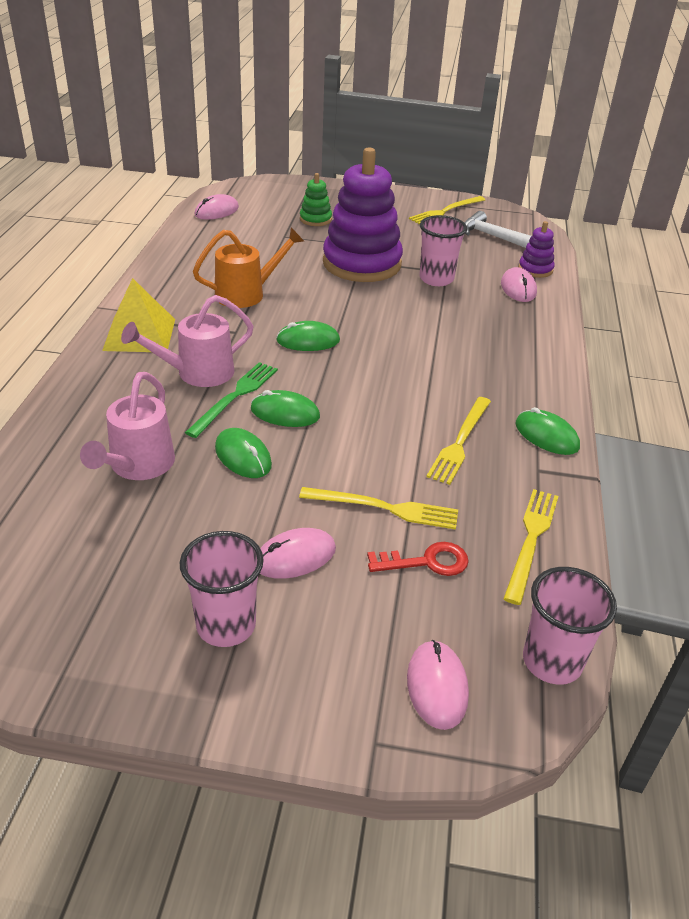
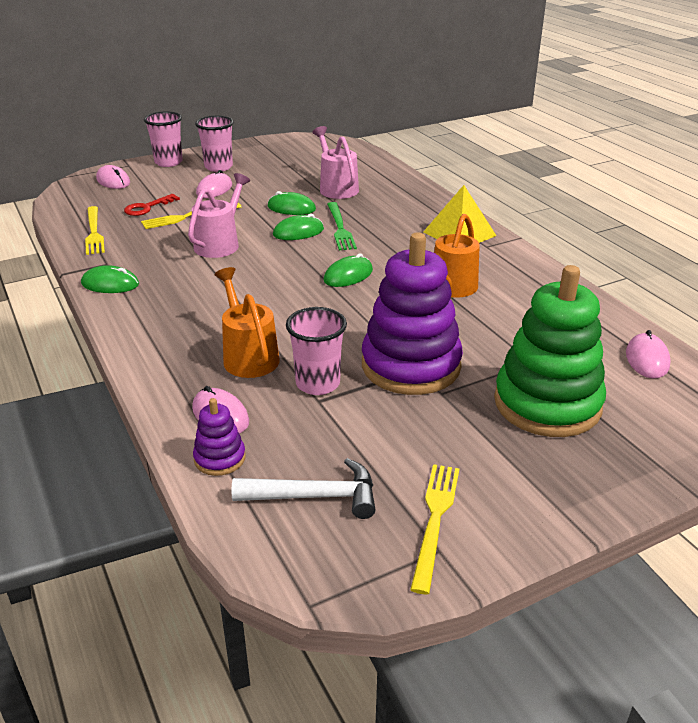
camera: 145 degrees right, 5 degrees down
(196, 373) = (383, 229): pink watering can -> pink watering can (220, 243)
(315, 219) = (547, 404): green stacking toy -> green stacking toy, size x2.25
(460, 442) = (170, 258): yellow fork -> none
(467, 314) = (248, 355): none -> orange watering can
(552, 661) = (63, 200): pink cup -> pink cup (168, 162)

